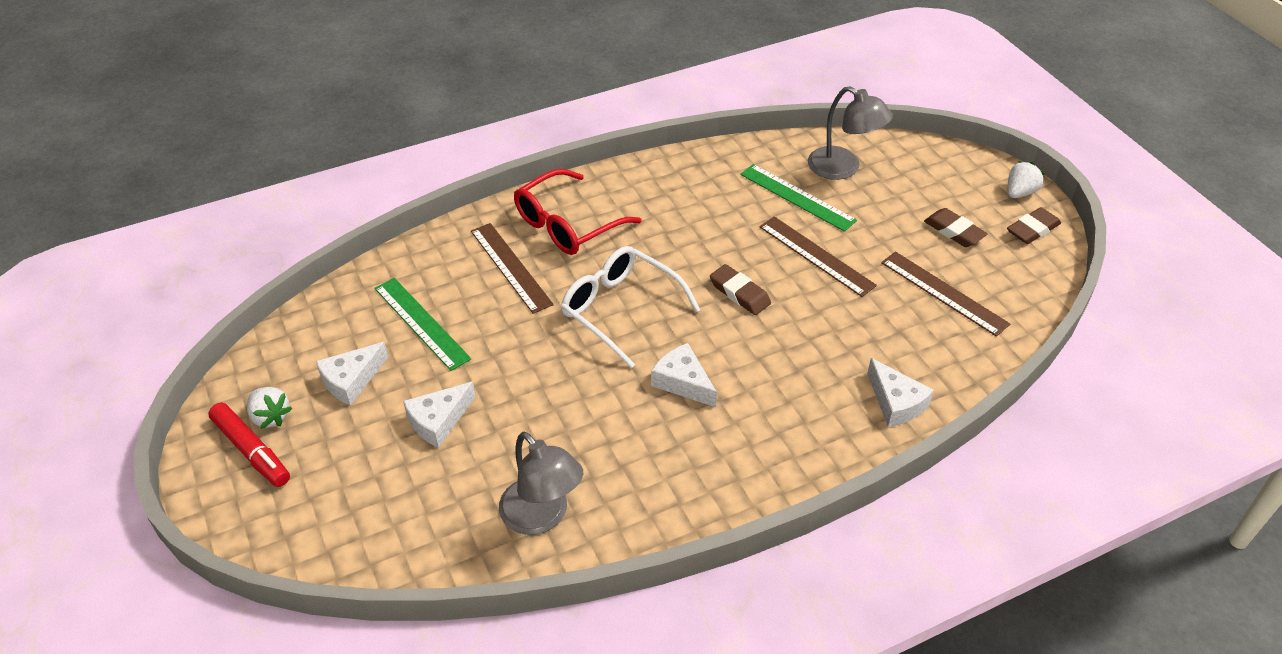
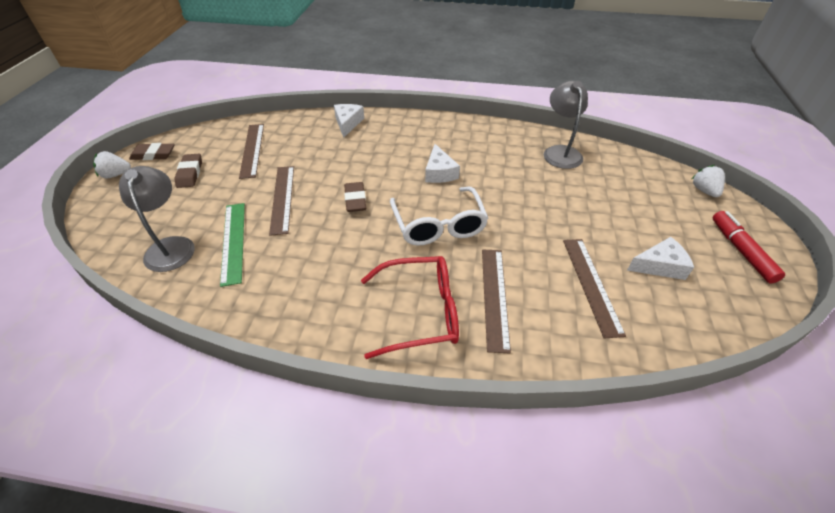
camera: 145 degrees left, 0 degrees up
(270, 417) = (728, 267): white strawberry -> white strawberry (704, 191)
(421, 323) = (591, 284): green ruler -> brown ruler
(438, 421) = (601, 214): white cheese -> none

